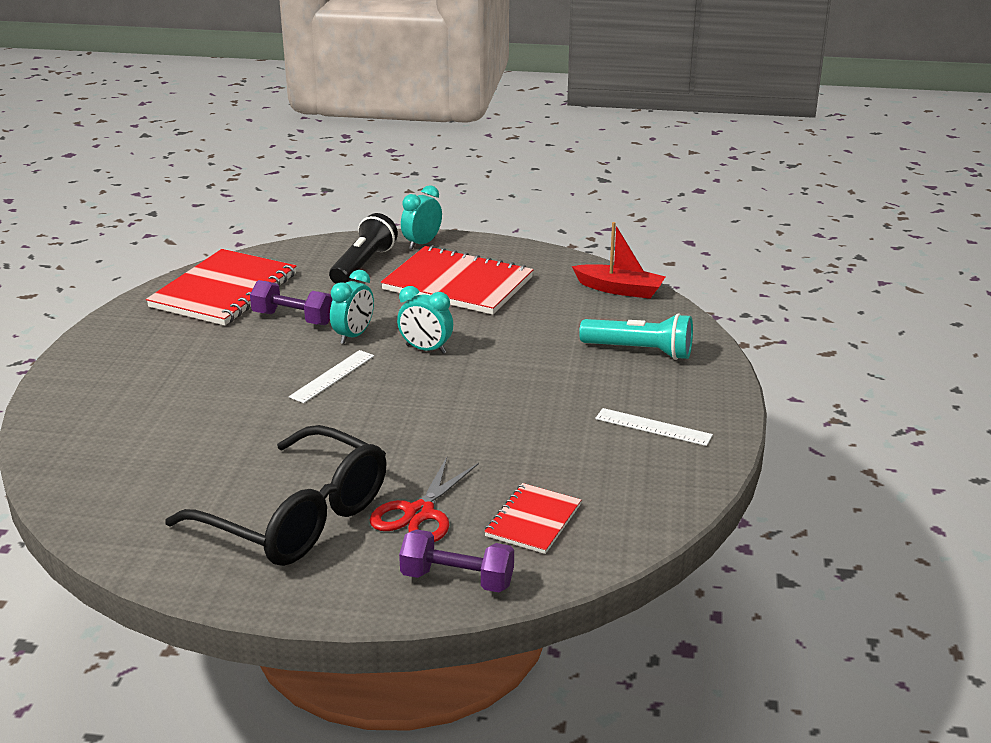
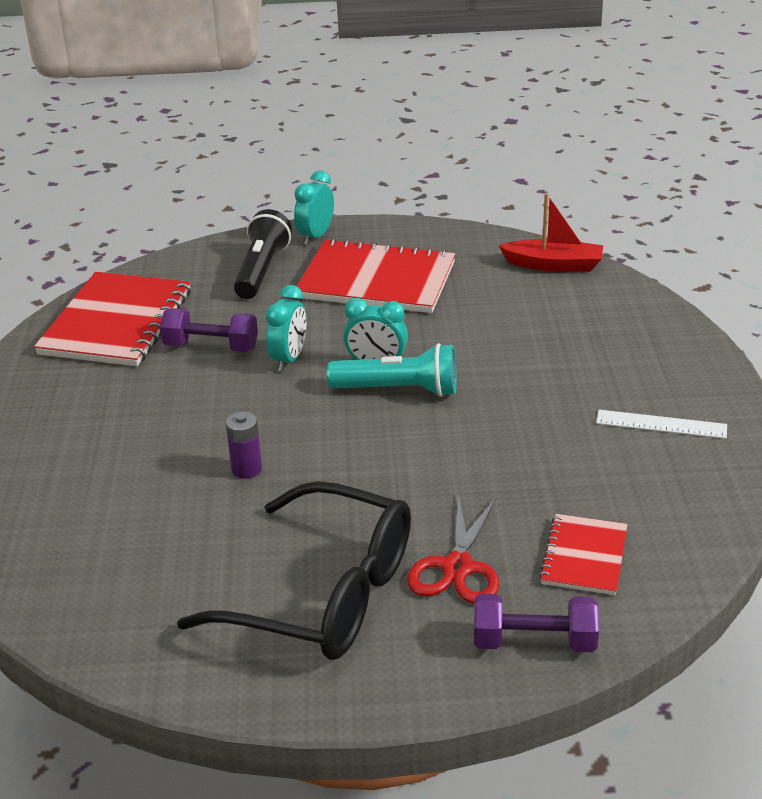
camera: 10 degrees left, 5 degrees up
(278, 414) = (246, 469): none -> purple battery
(332, 376) = (287, 412): white ruler -> none
(640, 351) = (607, 336): turquoise flashlight -> turquoise flashlight (398, 390)

